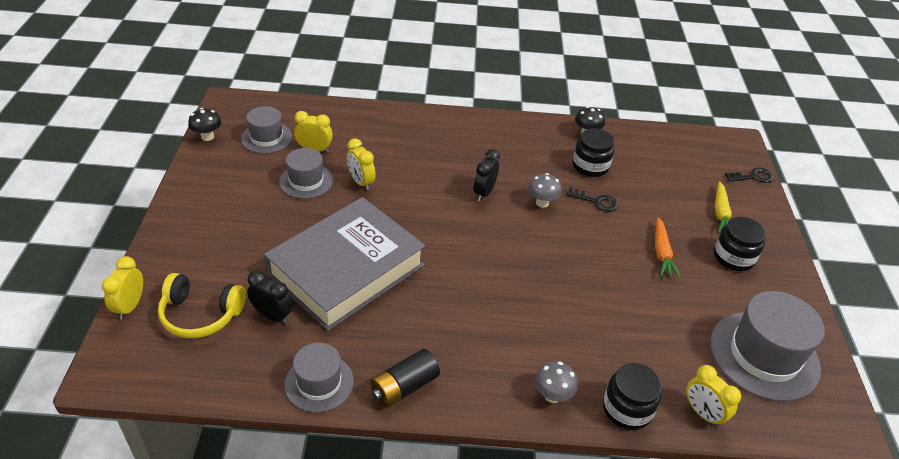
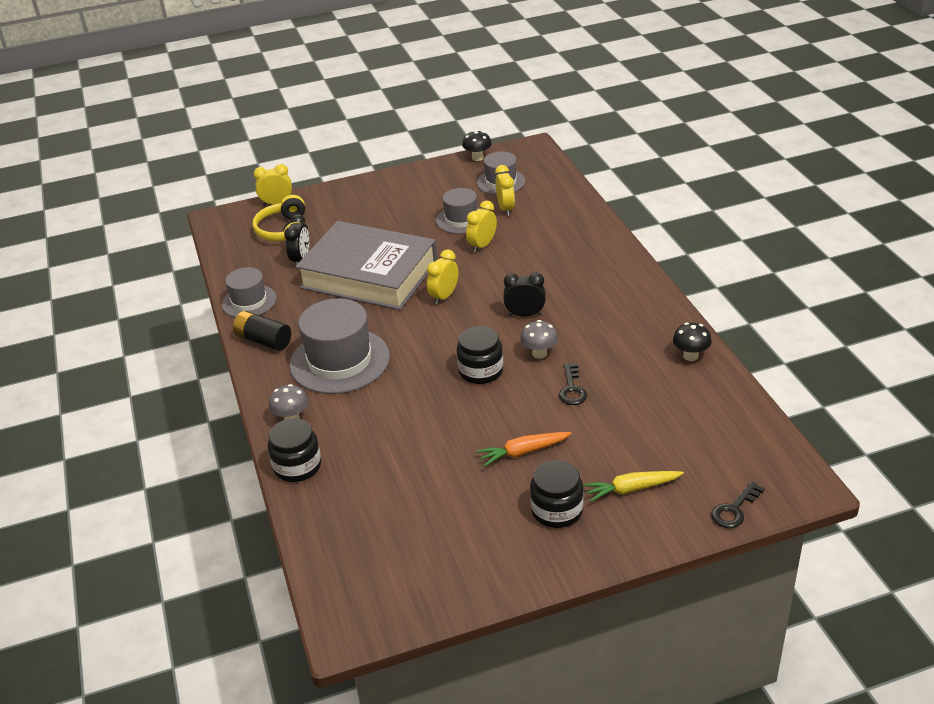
camera: 75 degrees right, 5 degrees down
(590, 166) = (631, 371): black jar -> black jar (481, 371)
(702, 413) = (315, 517): yellow clock -> yellow clock (444, 296)
(753, 177) = (734, 509): black key -> black key turned 75 degrees clockwise
(764, 355) = (415, 553): grey hat -> grey hat (340, 361)

